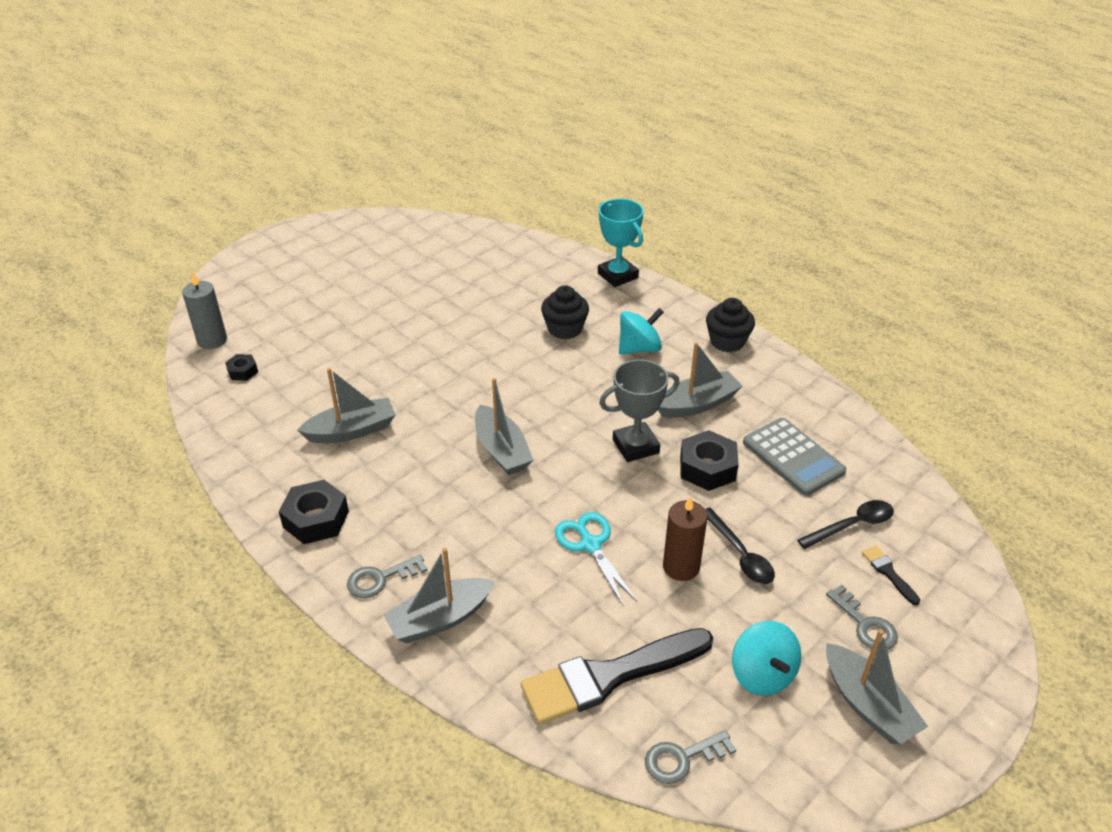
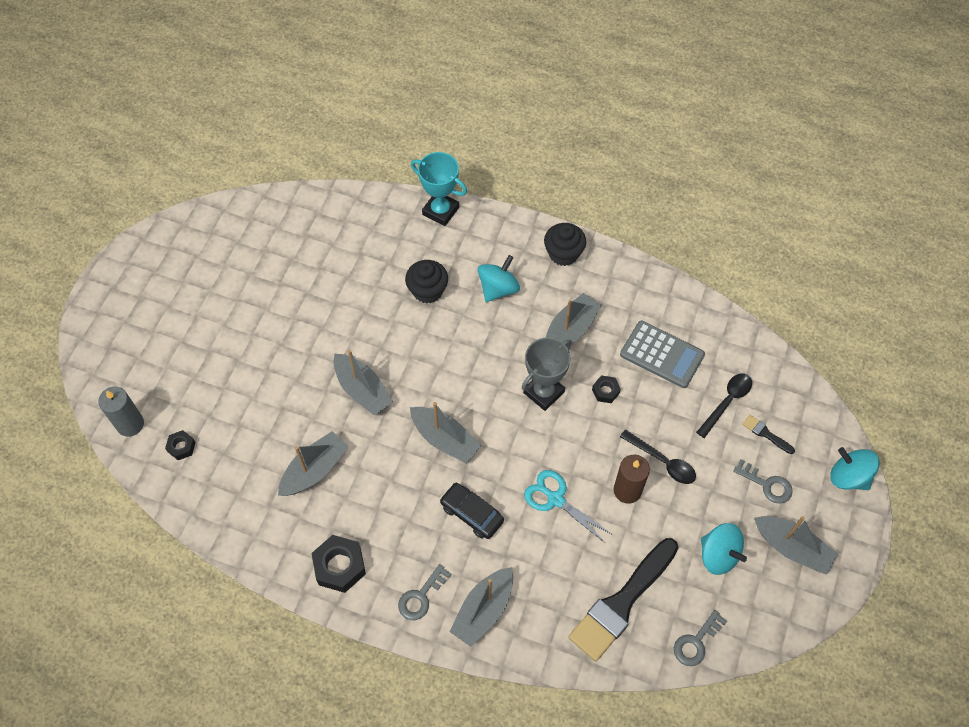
camera: 25 degrees left, 20 degrees up
(445, 384) = (362, 390): none -> grey boat
(487, 524) = (471, 513): none -> black car
(707, 468) = (605, 391): black nut -> black nut, size x0.55
(984, 656) = (848, 477): none -> turquoise spinning top

